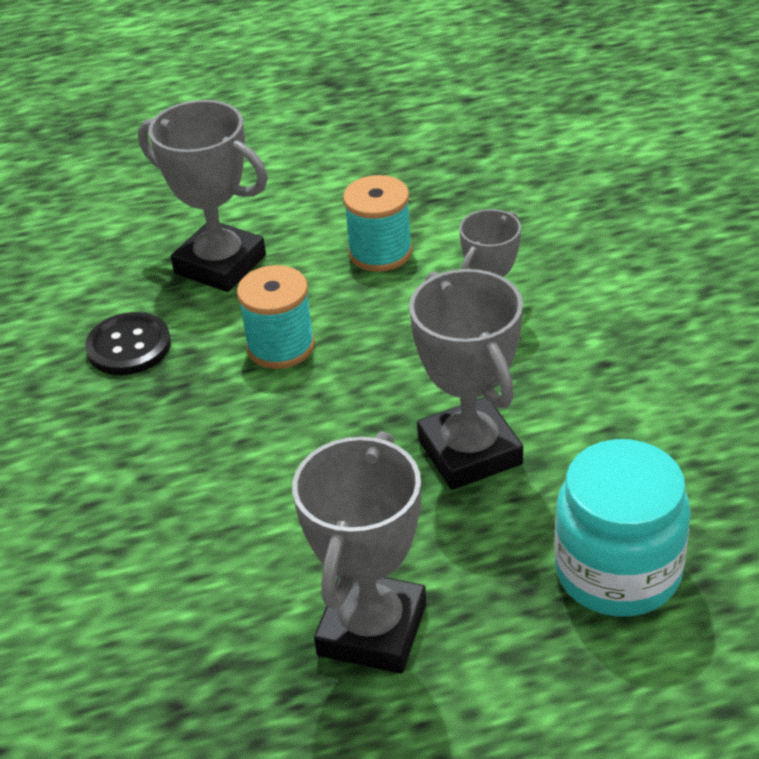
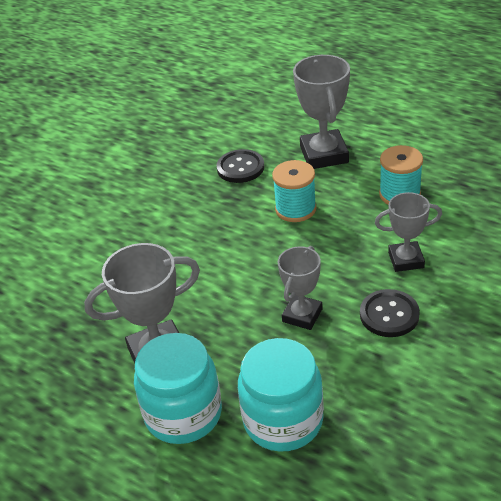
camera: 50 degrees right, 0 degrees up
(469, 452) = (302, 315): grey trophy -> grey trophy, size x0.63
(502, 662) = (183, 413): none -> turquoise jar
(558, 381) = (389, 315): none -> black button

